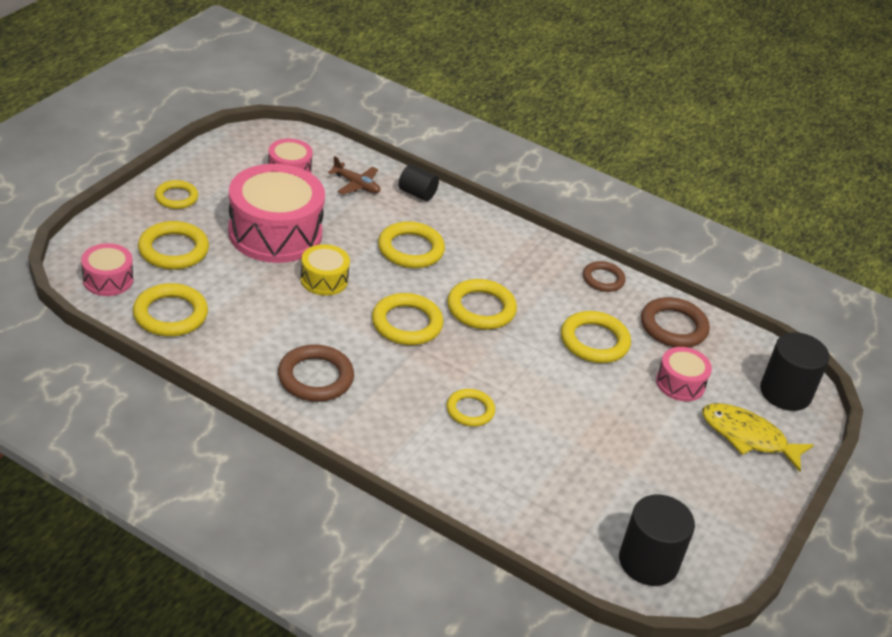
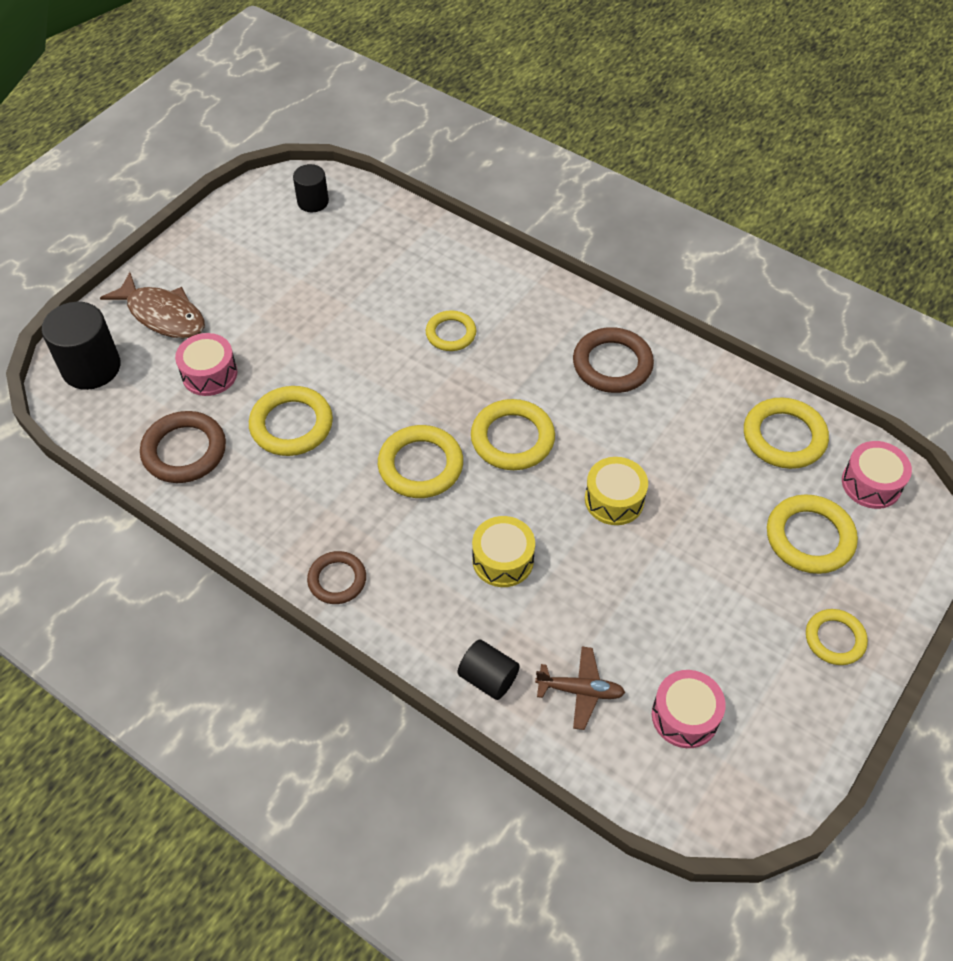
camera: 170 degrees left, 15 degrees up
(275, 233) = (686, 578): pink drum -> none
(356, 185) = (580, 690): brown plane -> brown plane turned 150 degrees clockwise
(410, 249) = (503, 560): yellow ring -> yellow drum
(603, 279) = (249, 523): brown ring -> brown ring (337, 580)
(648, 562) = (313, 202): black cylinder -> black cylinder, size x0.60
(748, 437) = (163, 315): yellow fish -> brown fish

